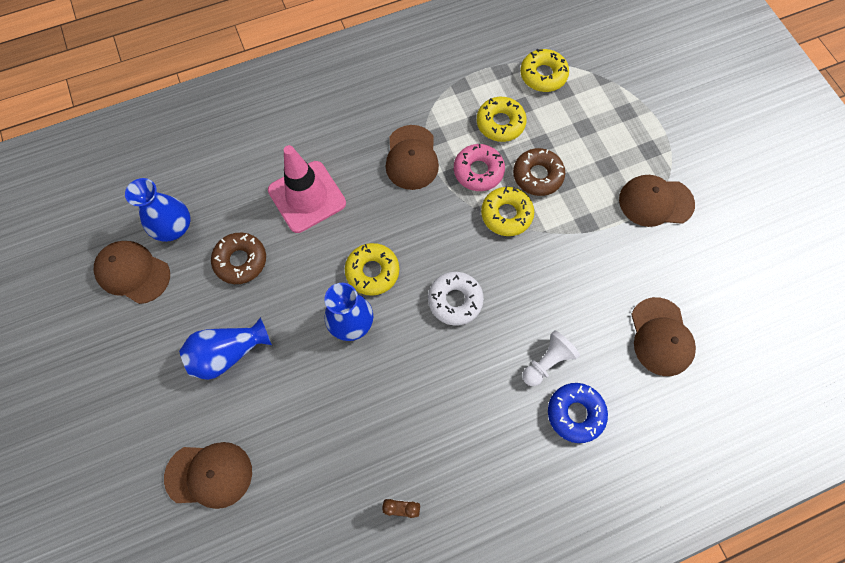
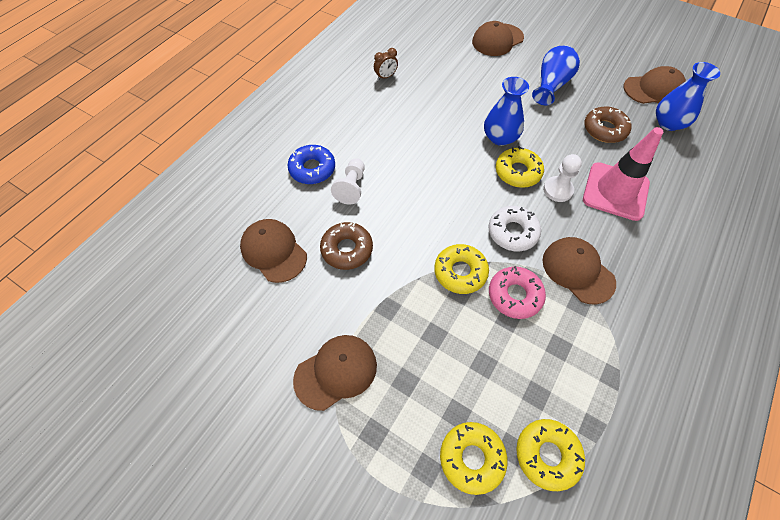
camera: 145 degrees right, 10 degrees down
(355, 230) = (558, 190): none -> white pawn
(455, 300) = (445, 187): white donut -> white donut (512, 232)
(500, 123) = (538, 359): yellow donut -> yellow donut (471, 458)
(537, 175) = (462, 326): brown donut -> brown donut (347, 249)

